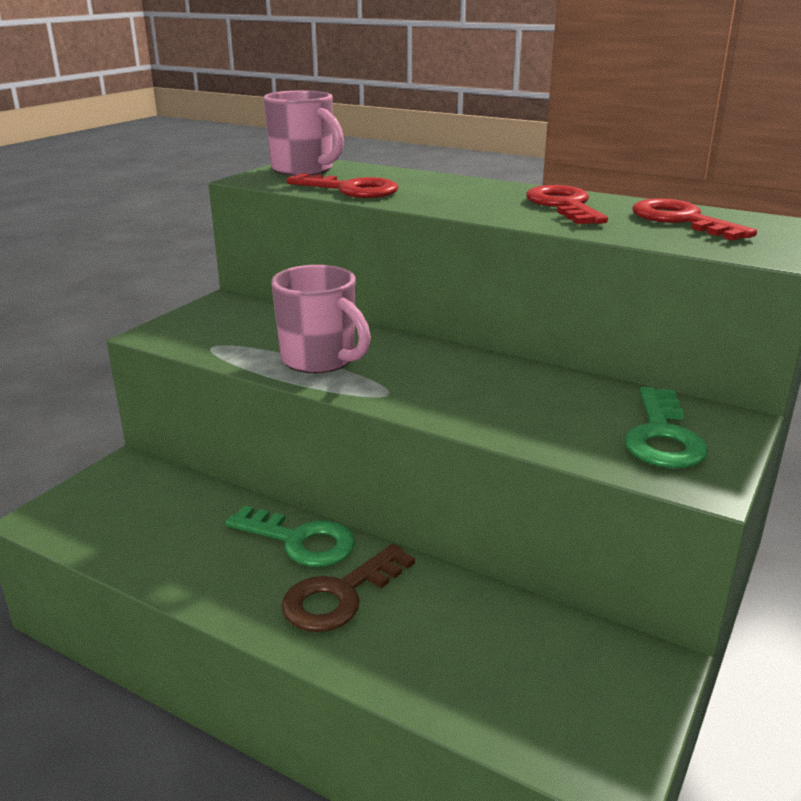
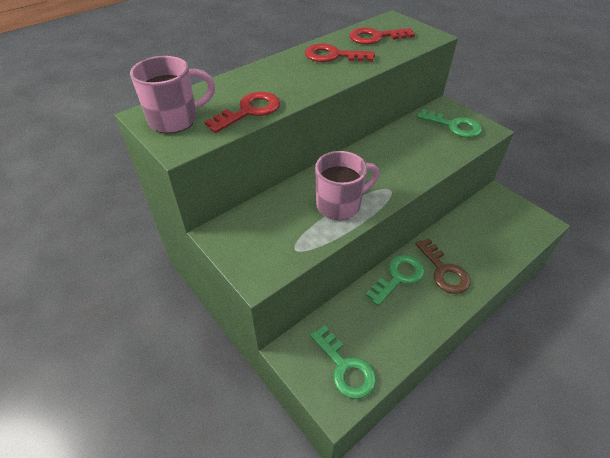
camera: 70 degrees left, 20 degrees up
(103, 515) = (345, 368): none -> green key

